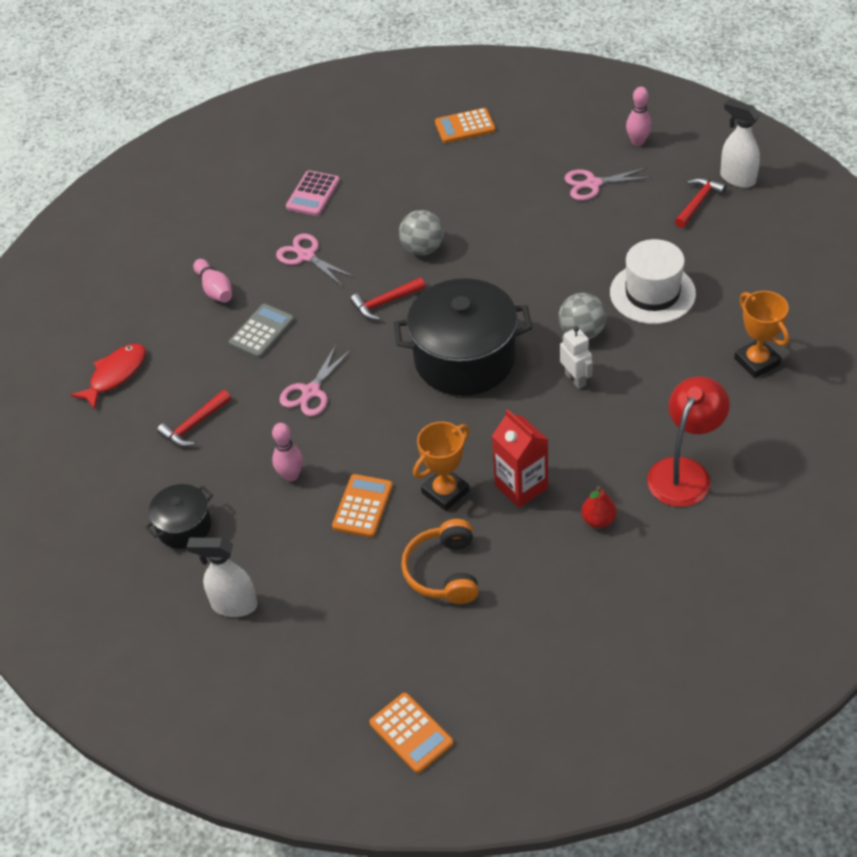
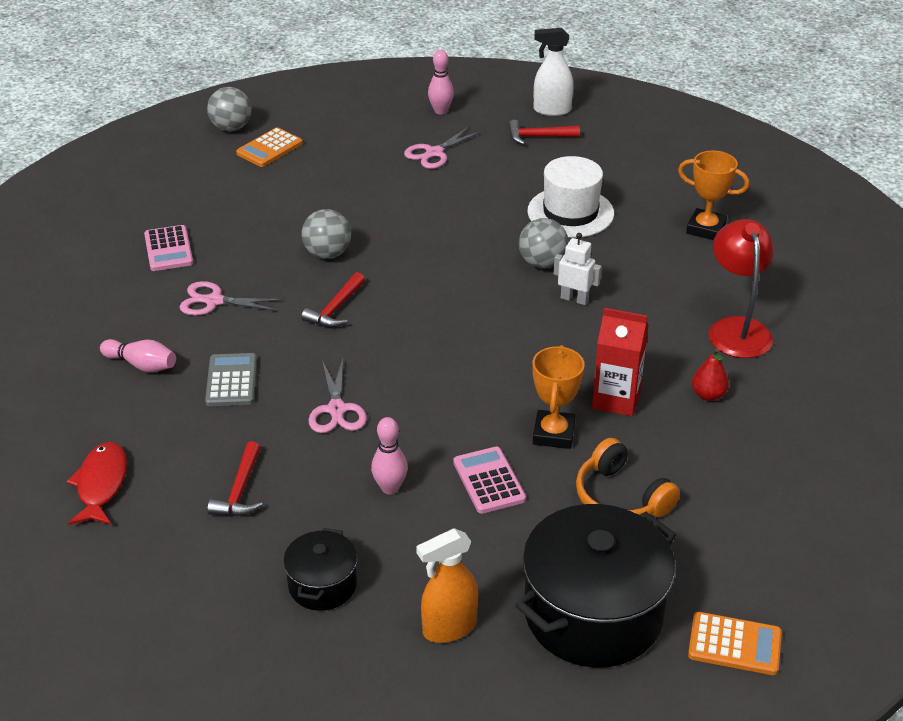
camera: 40 degrees left, 10 degrees down
(234, 605) = (449, 628): white spray bottle -> orange spray bottle
(363, 506) = (489, 481): orange calculator -> pink calculator
(453, 94) = (231, 128): none -> grey ball
(465, 359) = (459, 323): black pot -> black pot (593, 614)
(698, 203) = (538, 137): red hammer -> red hammer turned 90 degrees counterclockwise

